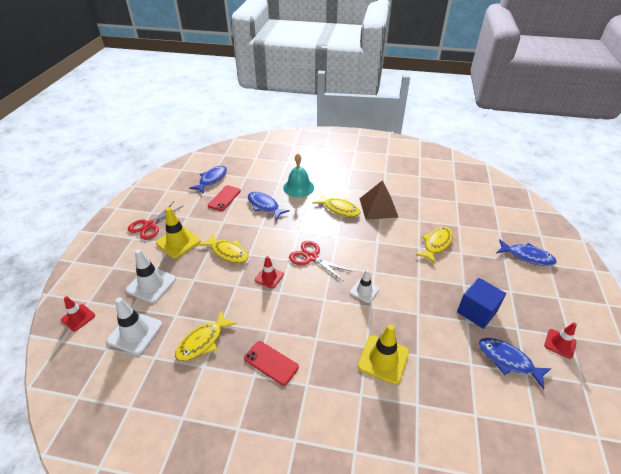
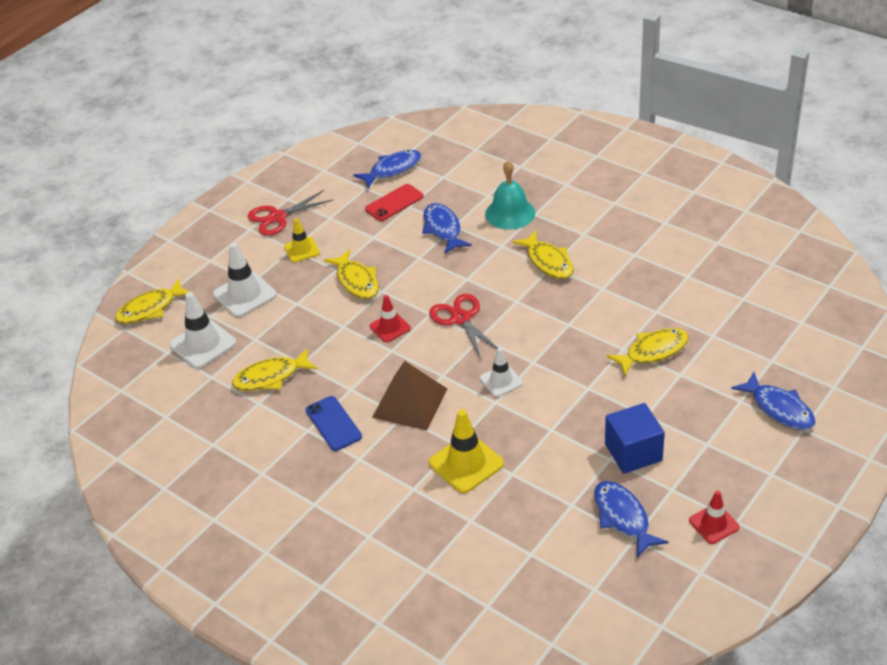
camera: 30 degrees right, 0 degrees up
(78, 317) = (150, 309): red traffic cone -> yellow fish
(178, 242) = (302, 250): yellow traffic cone -> yellow traffic cone, size x0.62
(271, 362) = (333, 423): red phone -> blue phone
(378, 207) = (608, 275): brown pyramid -> brown pyramid (409, 403)

